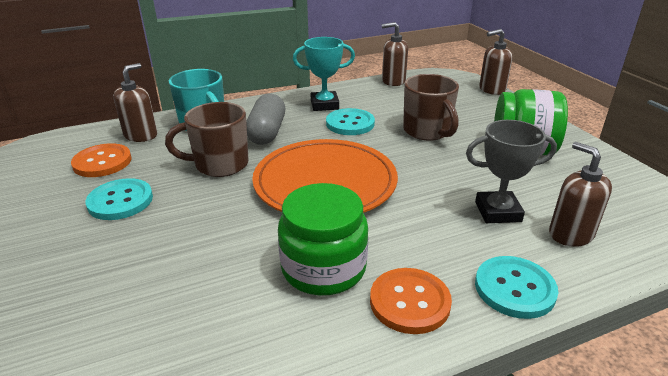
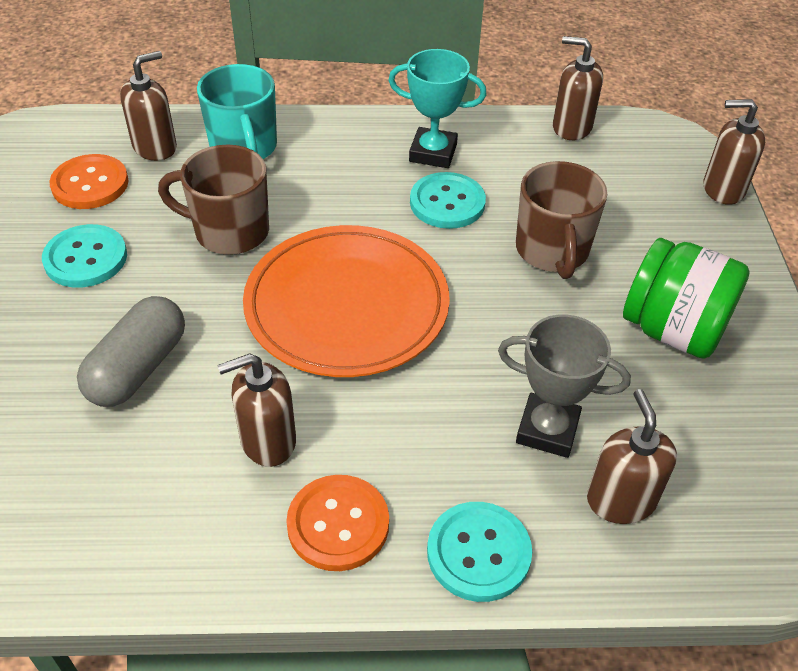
camera: 20 degrees right, 15 degrees up
(267, 132) = (320, 187): grey capsule -> grey capsule (138, 368)
(323, 268) = (267, 441): green jar -> brown soap dispenser

